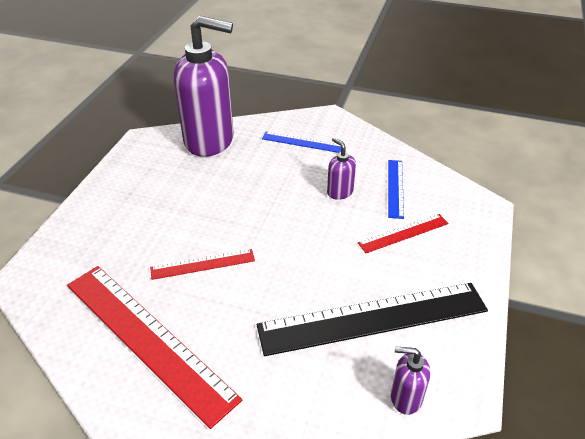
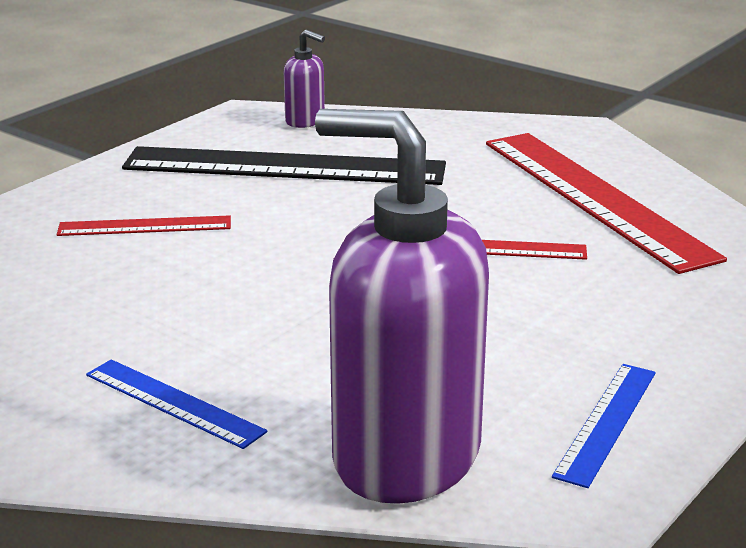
camera: 160 degrees left, 15 degrees down
(339, 192) = (188, 295): purple soap dispenser -> none
(395, 188) = (78, 281): blue ruler -> blue ruler (606, 422)

